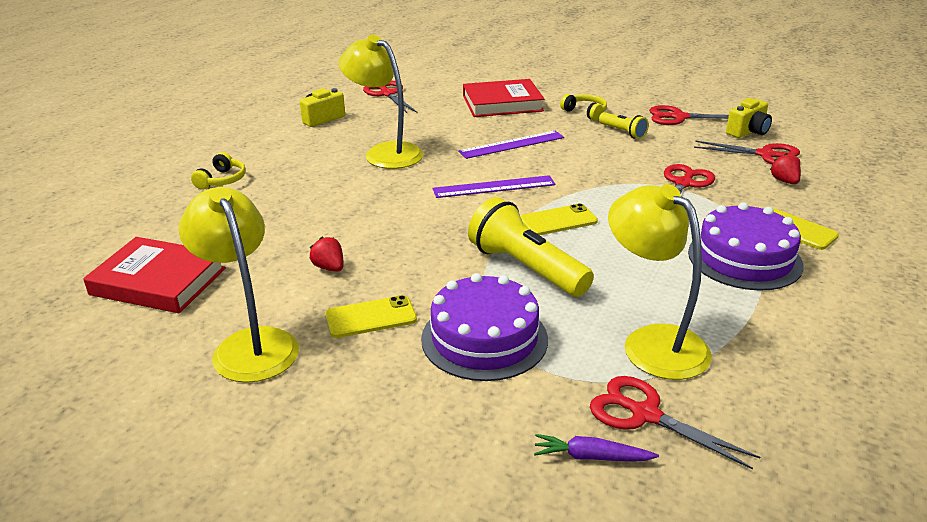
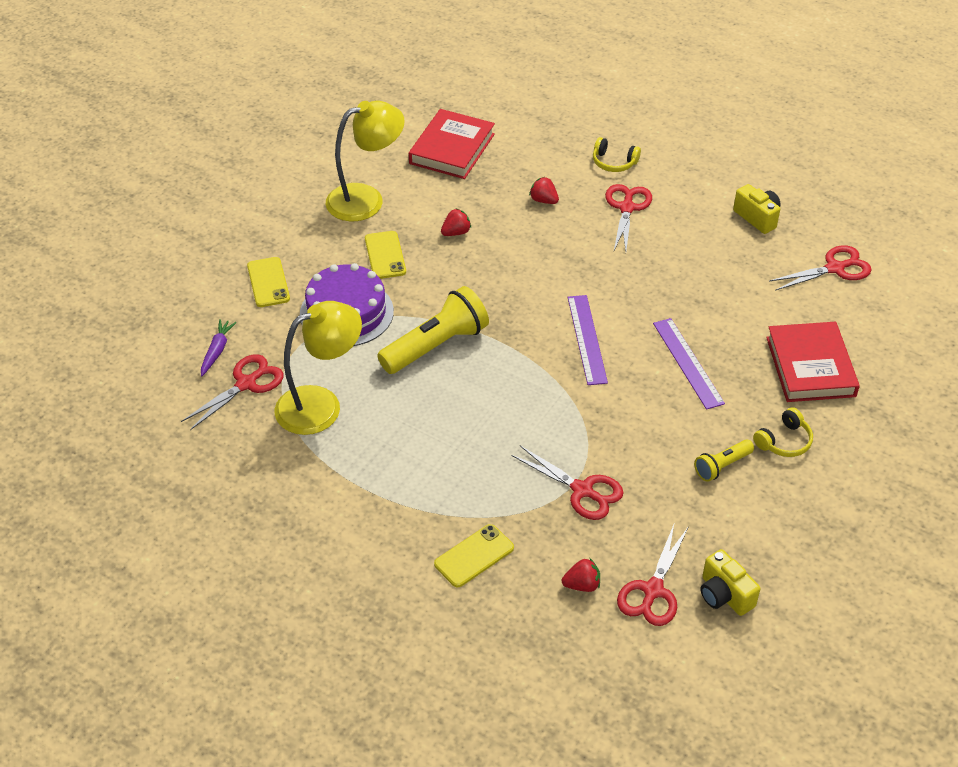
camera: 95 degrees right, 15 degrees up
(278, 216) = (543, 200): none -> red strawberry
(385, 152) = (669, 264): yellow lamp -> none
(558, 220) = (514, 377): yellow phone -> yellow phone (268, 282)
(679, 117) = (771, 534): red scissors -> red scissors (627, 208)
(744, 258) = (427, 497): purple cake -> none

